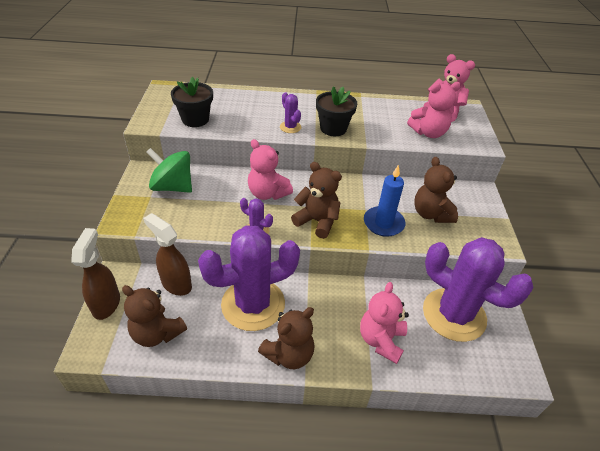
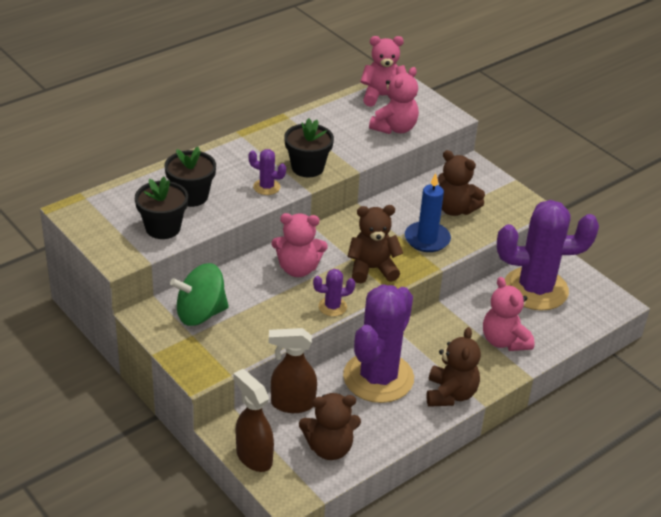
camera: 40 degrees left, 5 degrees down
(237, 111) = (191, 196): none -> black flower pot

